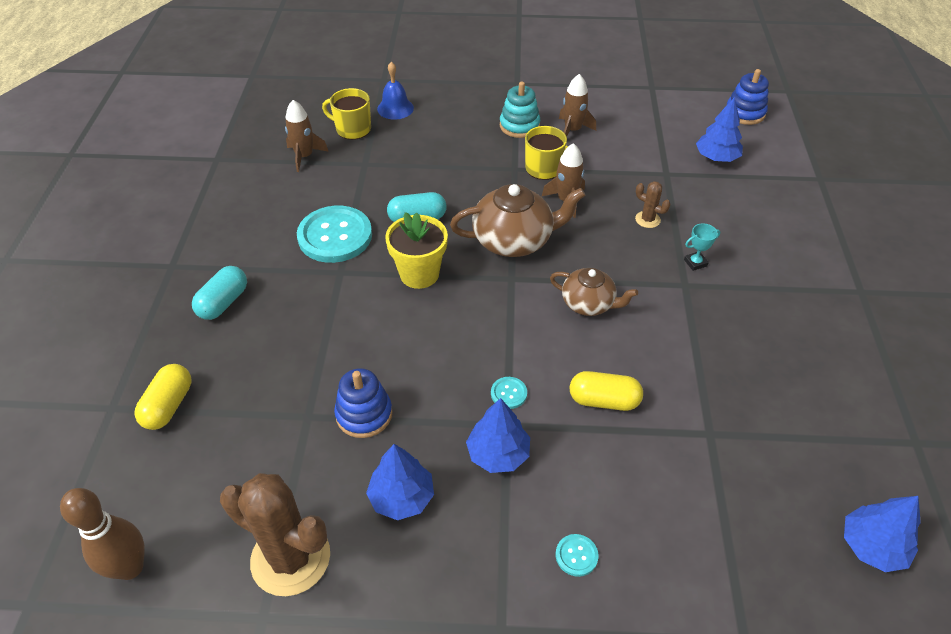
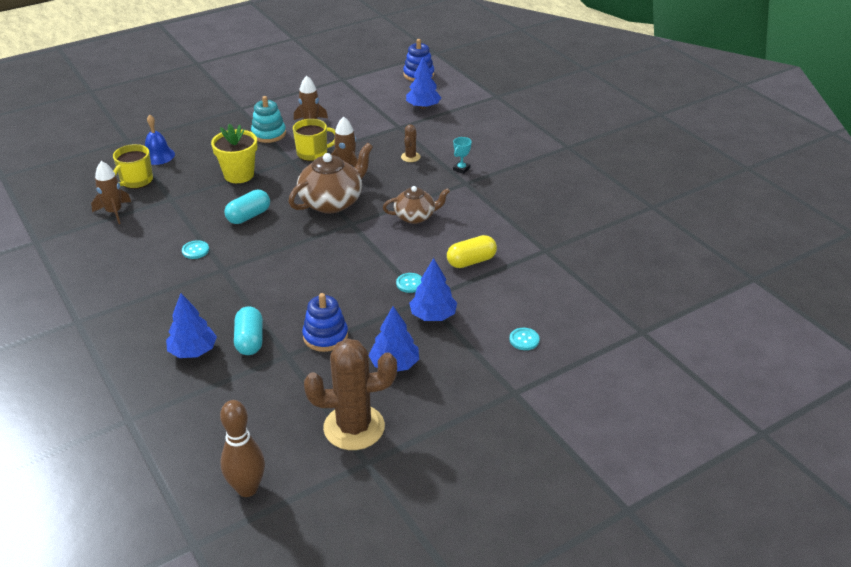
camera: 35 degrees left, 10 degrees down
(168, 406) = (174, 397): yellow capsule -> none
(223, 302) = (149, 324): turquoise capsule -> turquoise capsule (250, 340)
(335, 236) = (195, 250): turquoise button -> turquoise button, size x0.42
(352, 129) = (136, 181): yellow mug -> yellow mug turned 45 degrees counterclockwise
(419, 274) = (284, 247): yellow flower pot -> yellow flower pot (239, 175)
(647, 219) = (410, 157): brown cactus -> brown cactus turned 75 degrees counterclockwise
(872, 546) = (667, 261): blue tree -> blue tree (193, 351)

